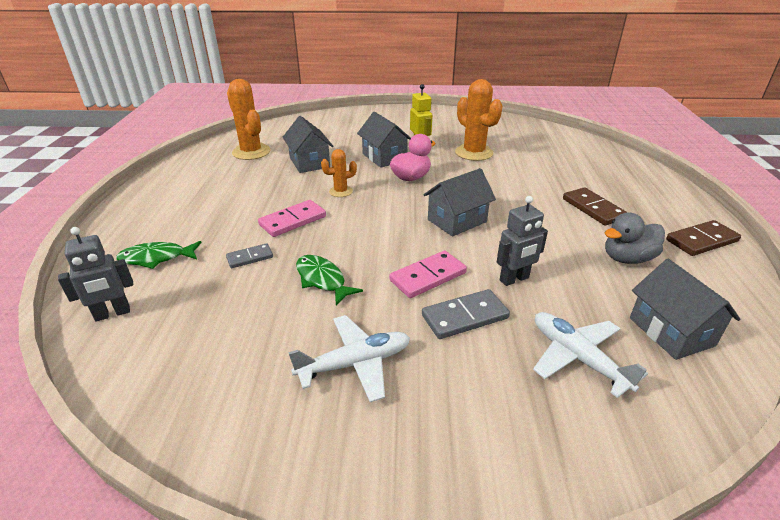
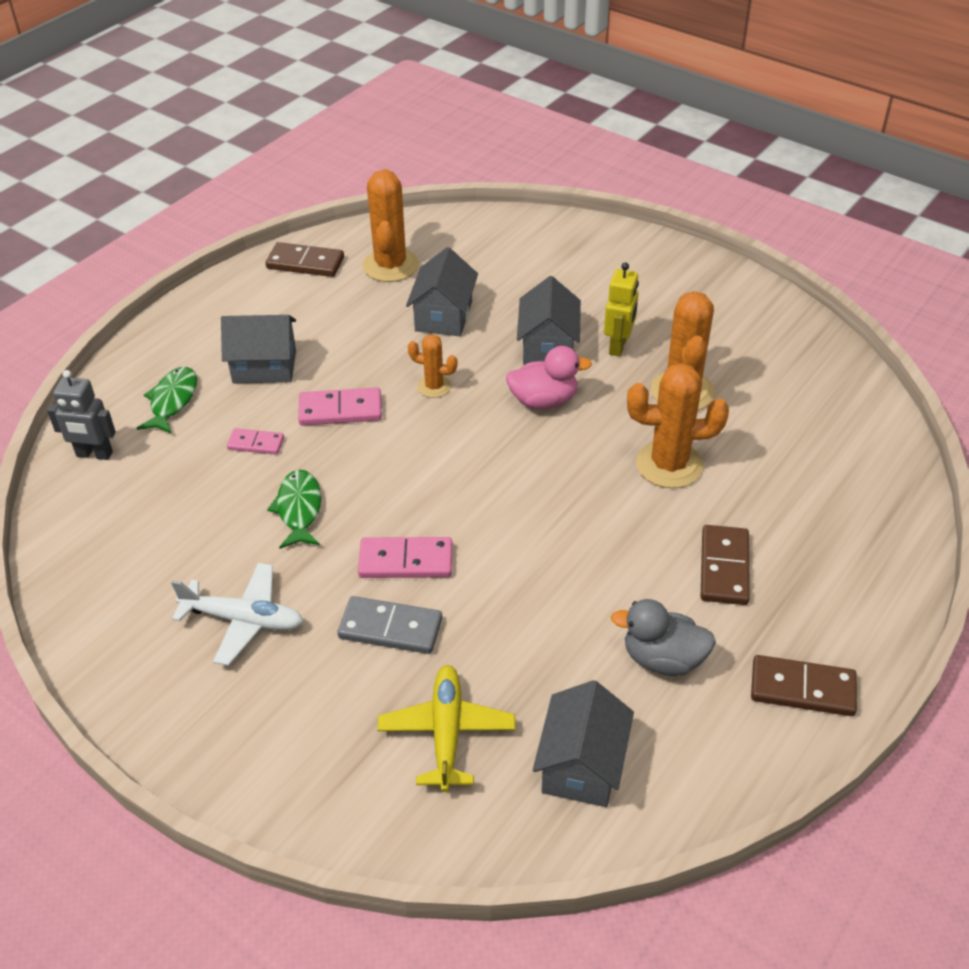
camera: 35 degrees right, 10 degrees up
(156, 258) = (172, 401): green fish -> green fish turned 75 degrees clockwise
(192, 165) = (305, 263): none -> brown domino
(250, 257) = (256, 443): grey domino -> pink domino
(457, 221) = (523, 500): grey house -> grey house (264, 367)
(508, 180) = (669, 465): none -> orange cactus
(514, 279) = (493, 613): grey robot -> none
(577, 357) = (447, 732): white plane -> yellow plane

